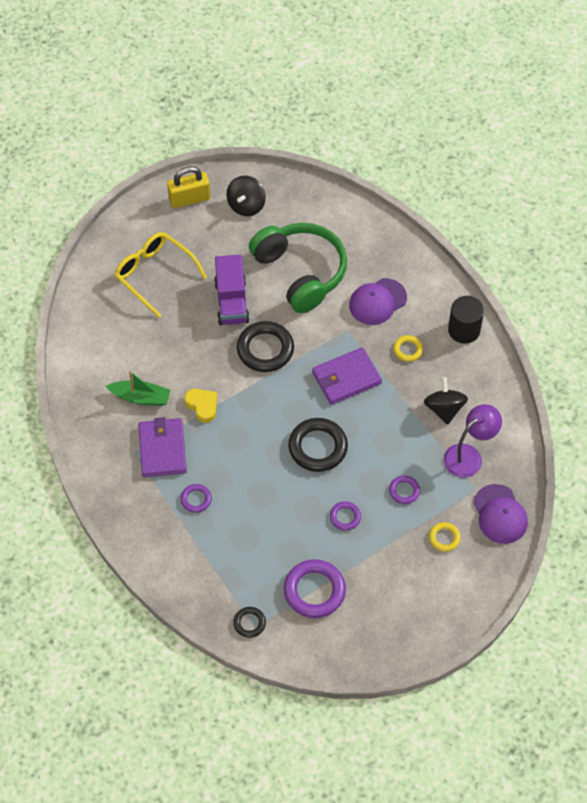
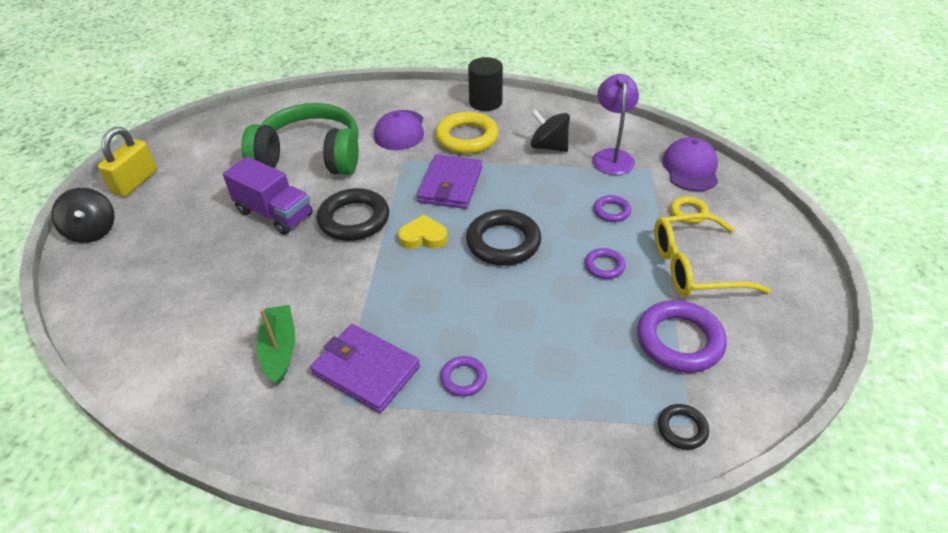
camera: 50 degrees left, 15 degrees down
(141, 397) = (280, 349): green boat -> green boat turned 60 degrees counterclockwise
(154, 274) = (165, 250): yellow glasses -> yellow glasses (694, 267)
(202, 406) = (355, 302): yellow heart -> yellow heart (423, 237)
(246, 205) = (200, 152): black spinning top -> black spinning top (92, 231)
(408, 350) = (467, 137): yellow ring -> yellow ring, size x1.93
(500, 514) = (690, 168): purple cap -> purple cap turned 105 degrees counterclockwise

